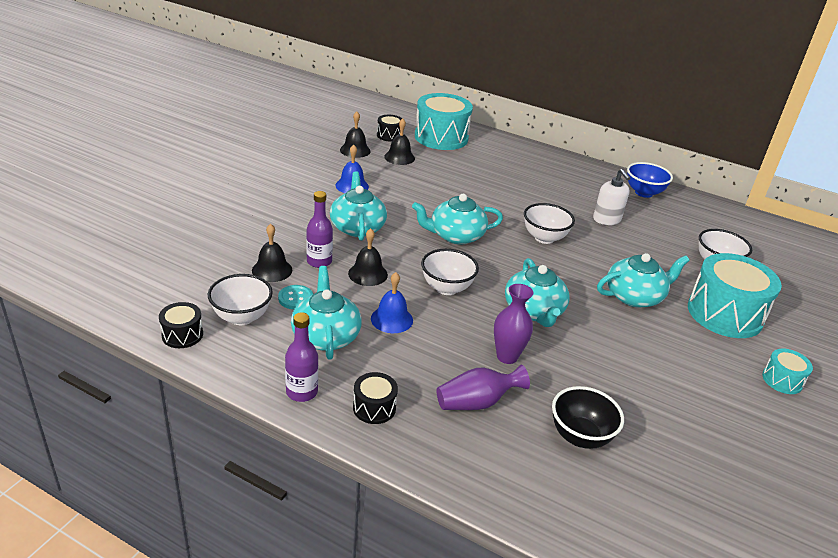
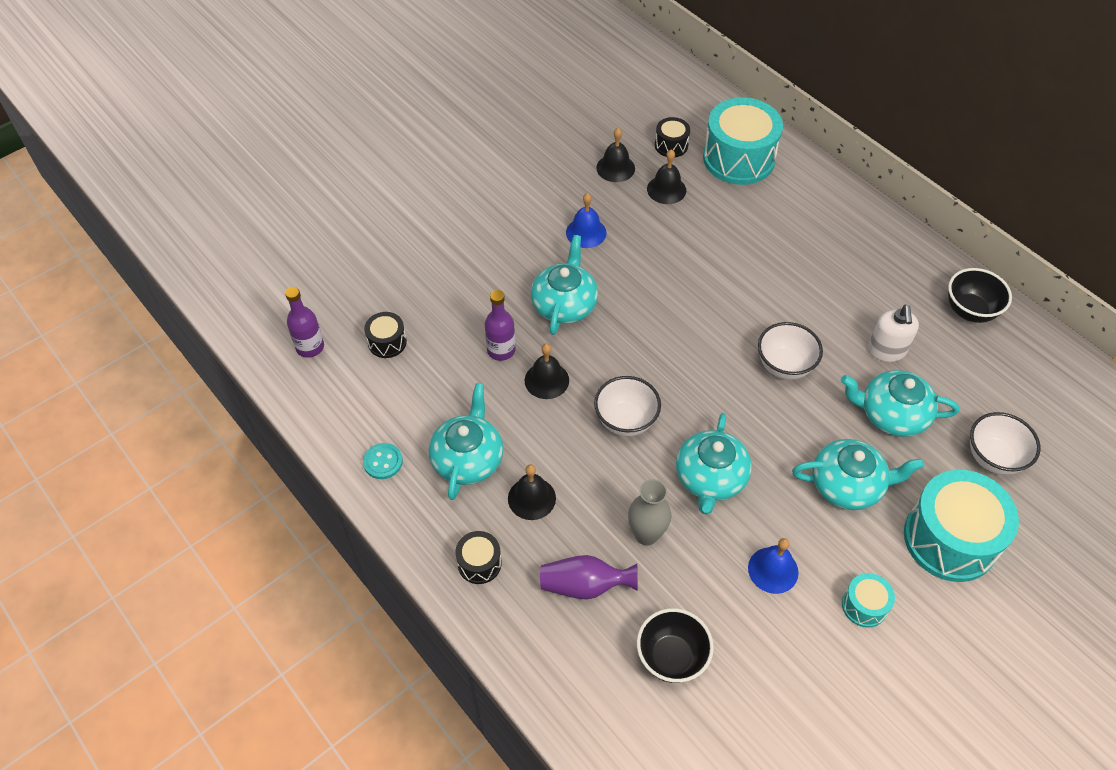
camera: 25 degrees right, 20 degrees up
(182, 335) = (331, 423): black drum -> black drum (387, 342)
(242, 317) = (394, 413): white bowl -> none
(272, 270) = (447, 352): black bell -> black bell (531, 498)
(295, 298) = (456, 399): turquoise button -> turquoise button (383, 462)
(302, 392) = (418, 525): purple bottle -> purple bottle (310, 347)
(391, 319) = (545, 452): blue bell -> blue bell (773, 570)
(455, 236) = (674, 340): turquoise teapot -> turquoise teapot (891, 414)
(507, 356) = (646, 534): purple vase -> grey vase
(643, 193) = (970, 311): blue bowl -> black bowl
(782, 380) = (957, 653): turquoise drum -> turquoise drum (864, 606)

